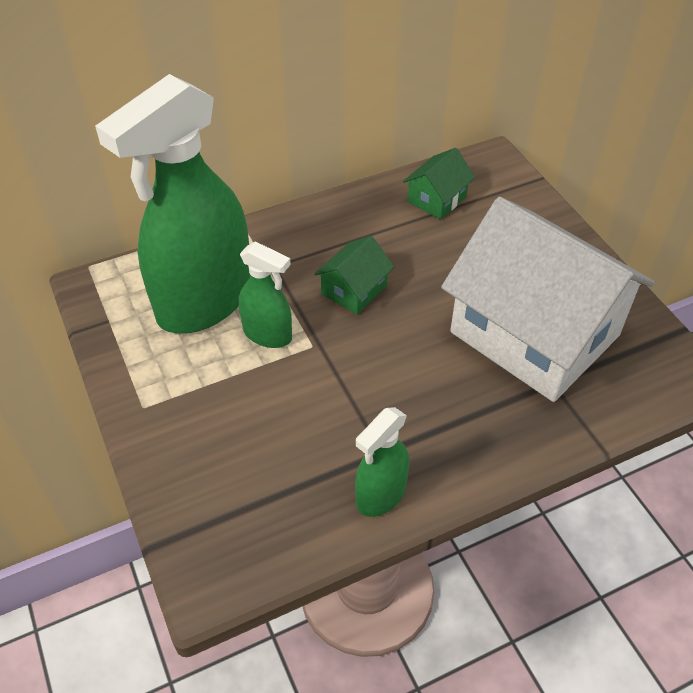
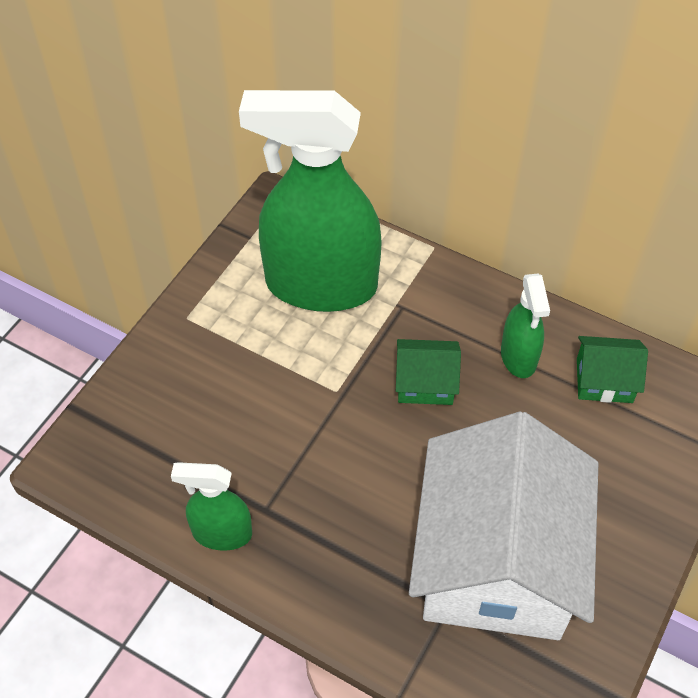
camera: 55 degrees right, 5 degrees up
(268, 334) = (322, 351): green spray bottle -> green spray bottle (518, 357)

